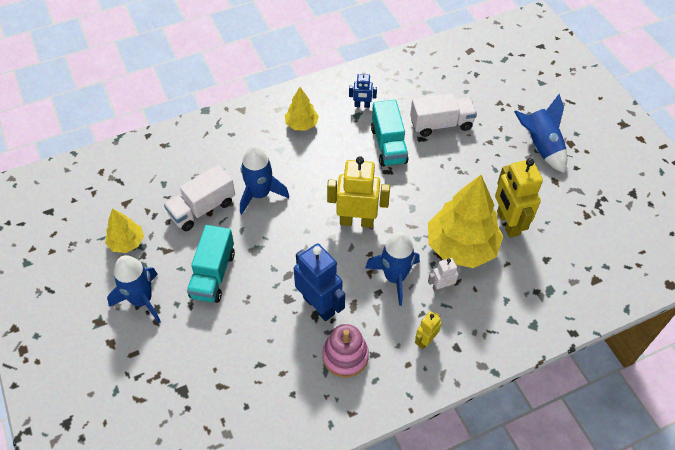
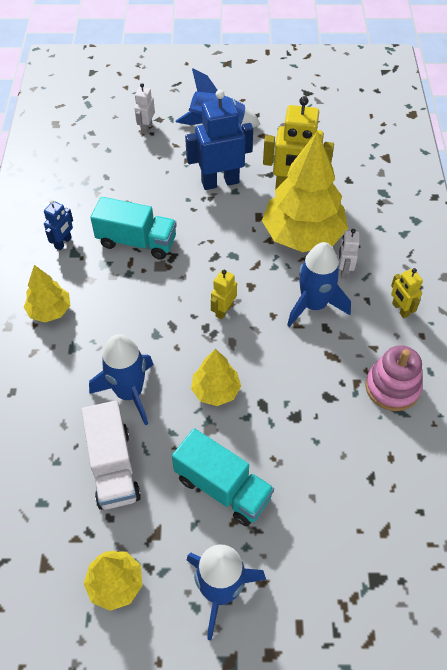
camera: 65 degrees left, 0 degrees up
(286, 242) = (216, 390): none -> yellow tree
(319, 305) = (318, 388): blue robot -> blue robot (220, 182)
(356, 221) = (223, 310): yellow robot -> yellow robot, size x0.51
(441, 124) = (138, 187): white truck -> none
(505, 103) = (146, 128): none -> white robot

